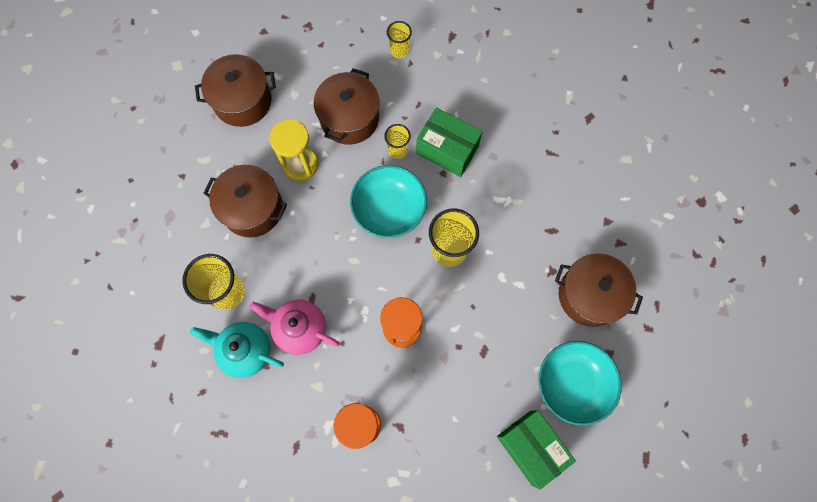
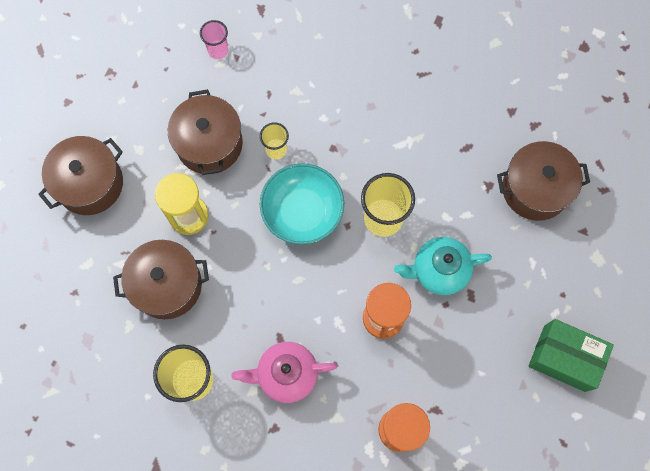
camera: 30 degrees left, 0 degrees up
(245, 351) = (246, 426): turquoise teapot -> turquoise teapot (439, 270)
(399, 51) = (218, 50): yellow cup -> pink cup
(447, 150) = (323, 123): green box -> none
(572, 384) = (567, 279): turquoise bowl -> none

